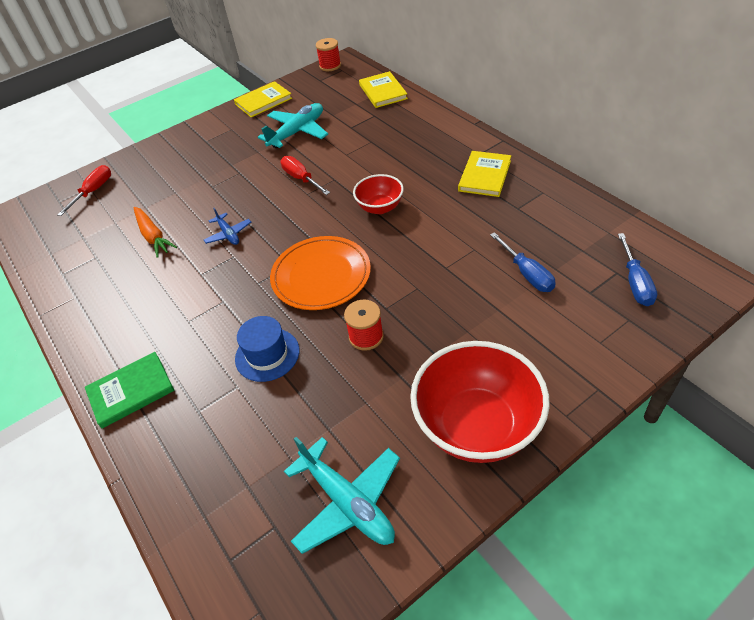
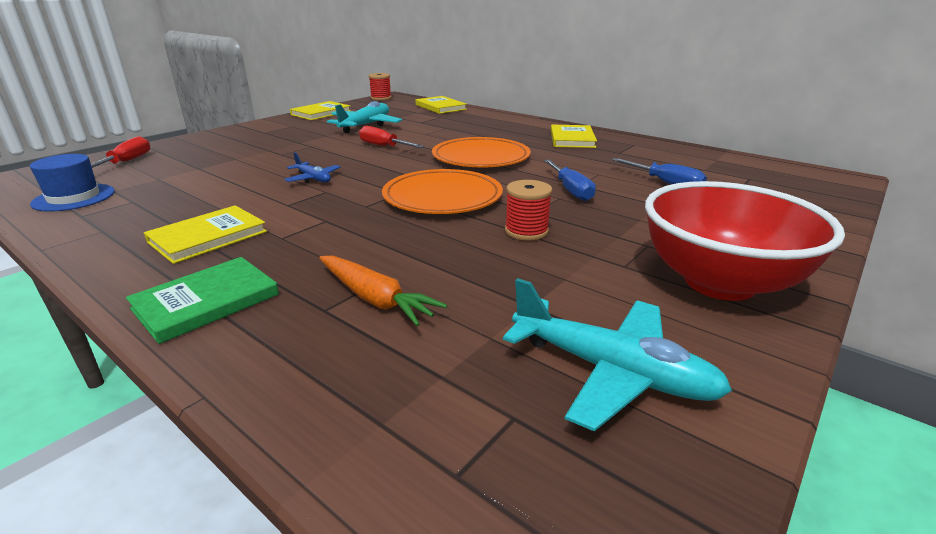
camera: 20 degrees left, 20 degrees down
(140, 314) = (208, 237): none -> yellow book
(153, 236) = (214, 184): orange carrot -> orange carrot (375, 299)
(267, 354) = (406, 253): blue hat -> blue hat (74, 197)
(380, 207) = (481, 157): red bowl -> orange plate
(635, 282) = (773, 182): blue screwdriver -> blue screwdriver (570, 190)

